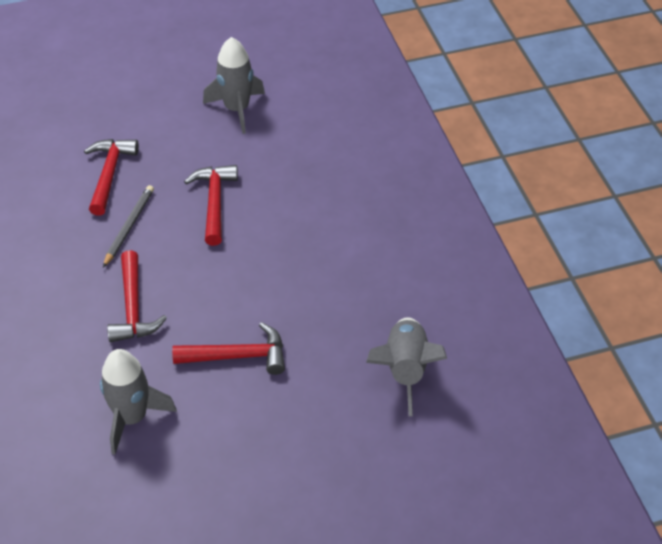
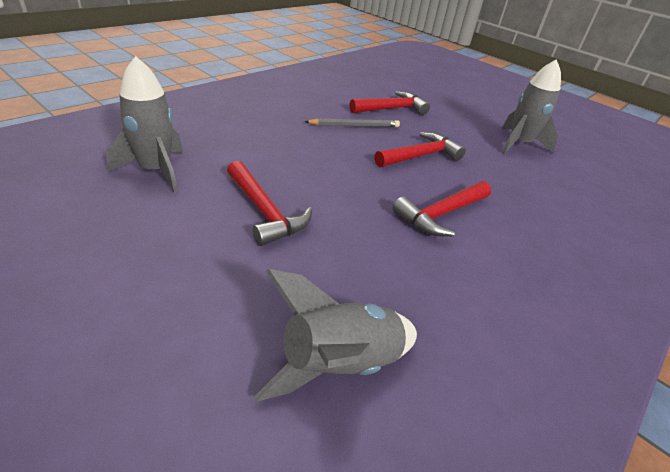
camera: 55 degrees right, 10 degrees down
(133, 308) = (277, 144): red hammer -> red hammer (441, 214)

